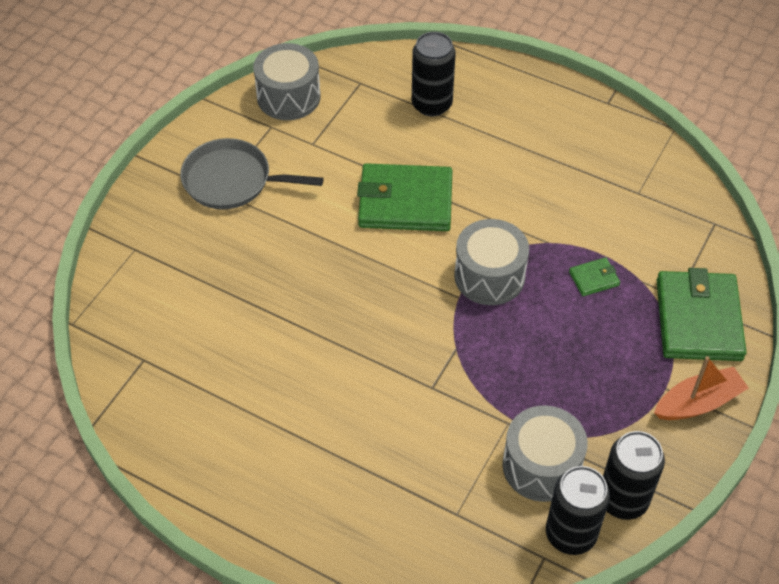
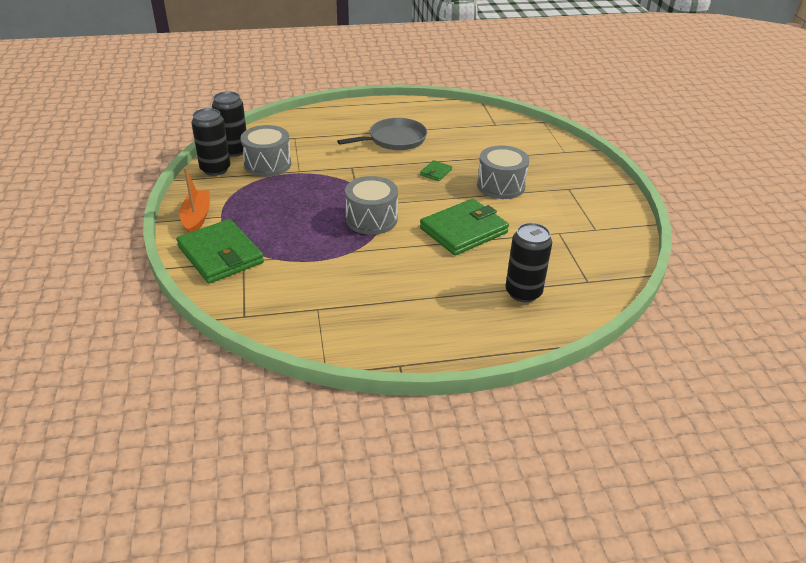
camera: 140 degrees right, 15 degrees down
(232, 180) = (570, 195): grey pan -> grey pan (394, 139)
(288, 97) = (614, 249): grey drum -> grey drum (501, 186)
(594, 278) = (306, 246): green wallet -> green wallet (436, 172)
(698, 403) = (196, 218): orange boat -> orange boat turned 150 degrees clockwise

